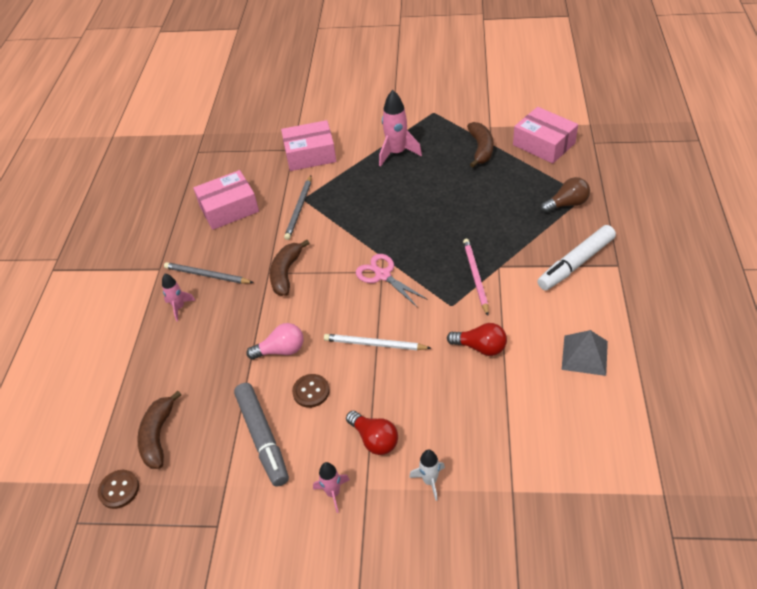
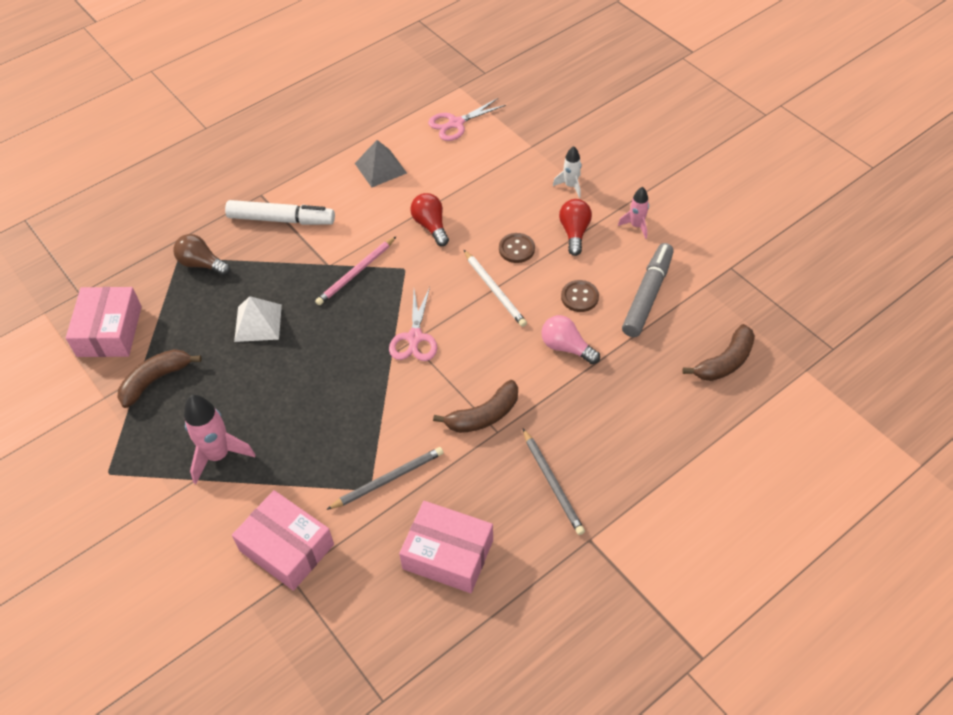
camera: 135 degrees left, 5 degrees up
(119, 490) = (785, 346): brown button -> brown button (516, 249)
(179, 307) = (610, 470): pink rocket -> none
(481, 208) = (258, 322): none -> white pyramid
(602, 450) = (456, 123): none -> pink scissors

